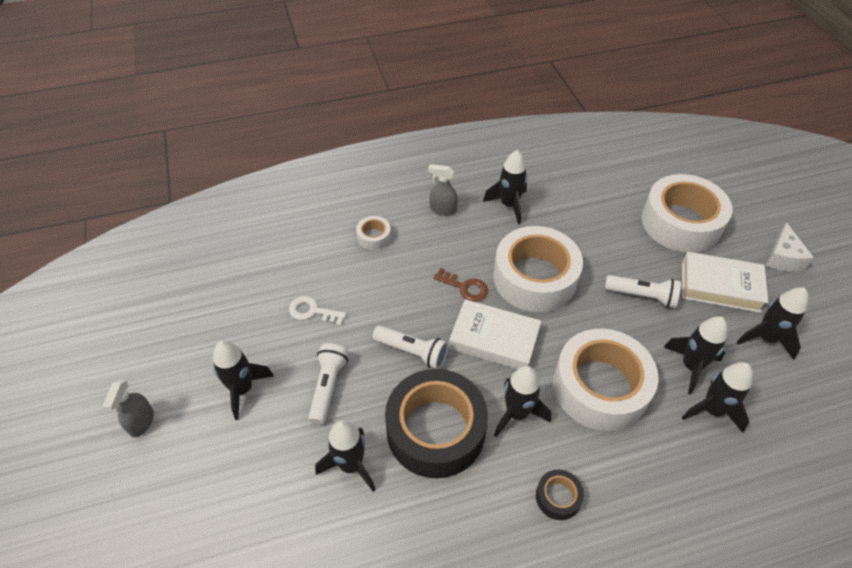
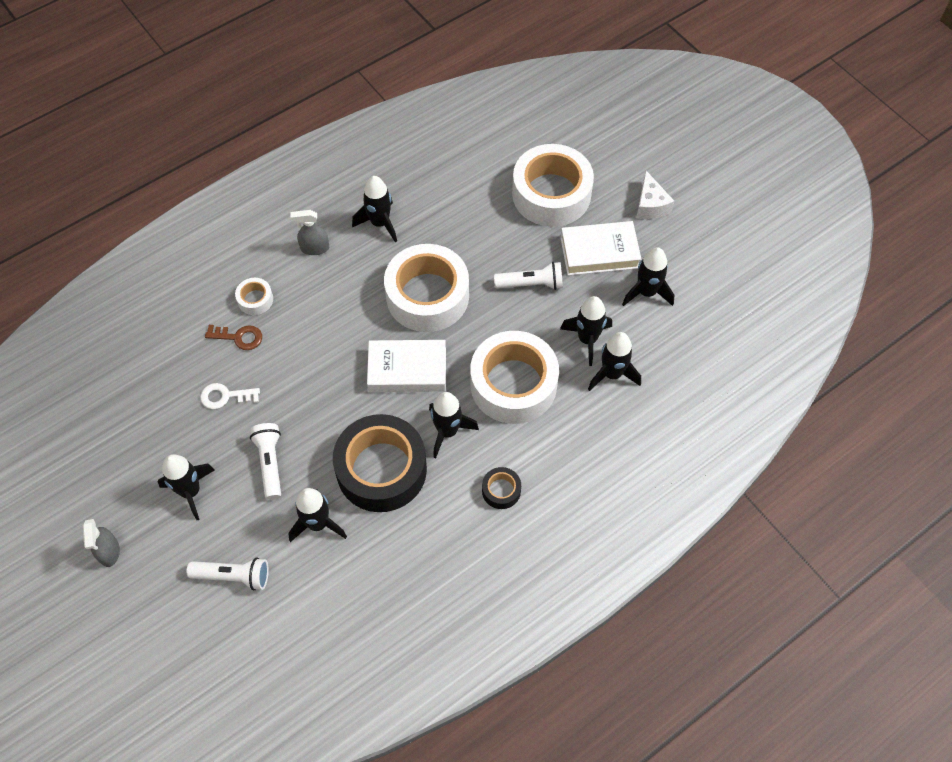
camera: 20 degrees left, 10 degrees up
(412, 352) = (336, 405): white flashlight -> white flashlight (233, 576)
(465, 287) = (364, 326): brown key -> brown key (239, 337)

